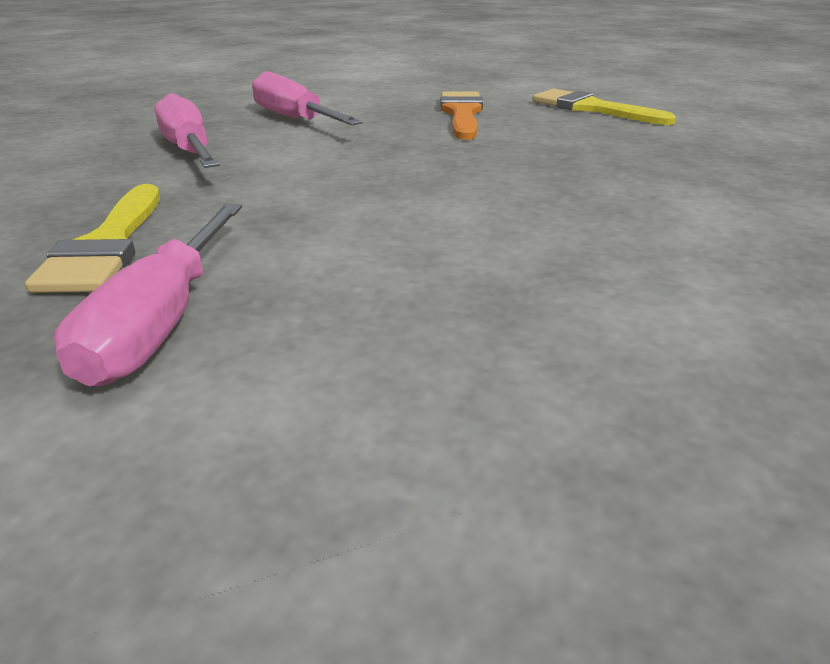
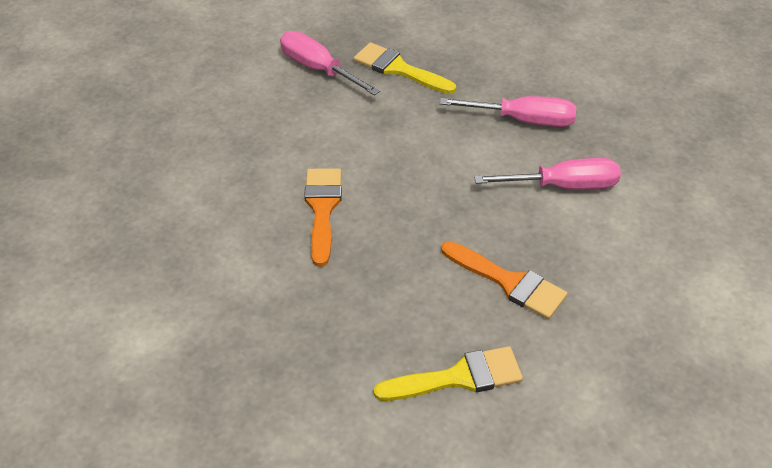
camera: 125 degrees right, 15 degrees up
(522, 200) = (322, 209): none -> orange brush

